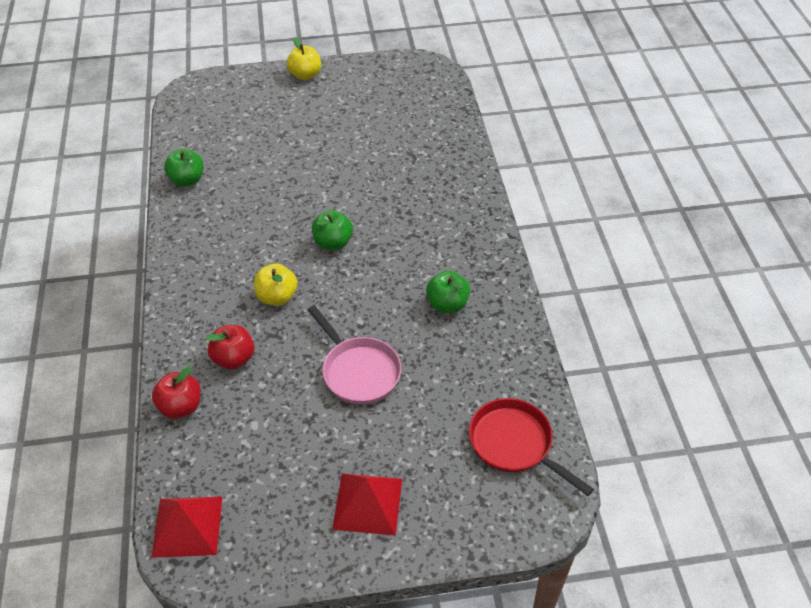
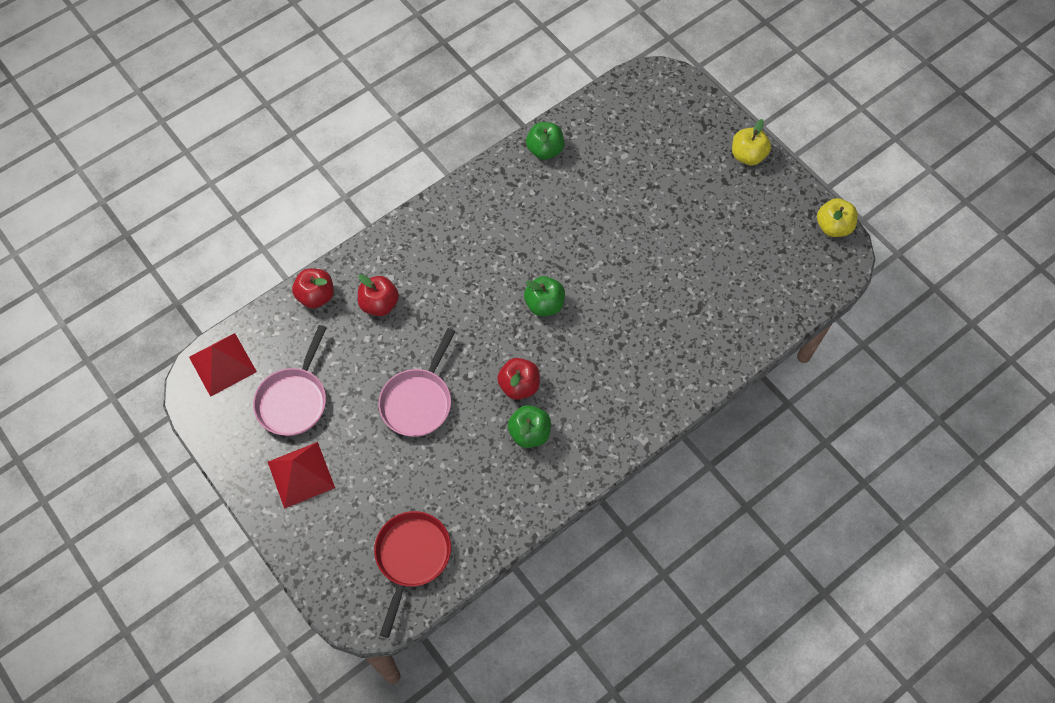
camera: 60 degrees right, 15 degrees up
(277, 297) = (459, 297): yellow apple -> yellow apple (833, 227)
(280, 475) = (294, 400): none -> pink pan
(397, 292) = (519, 386): none -> red apple

